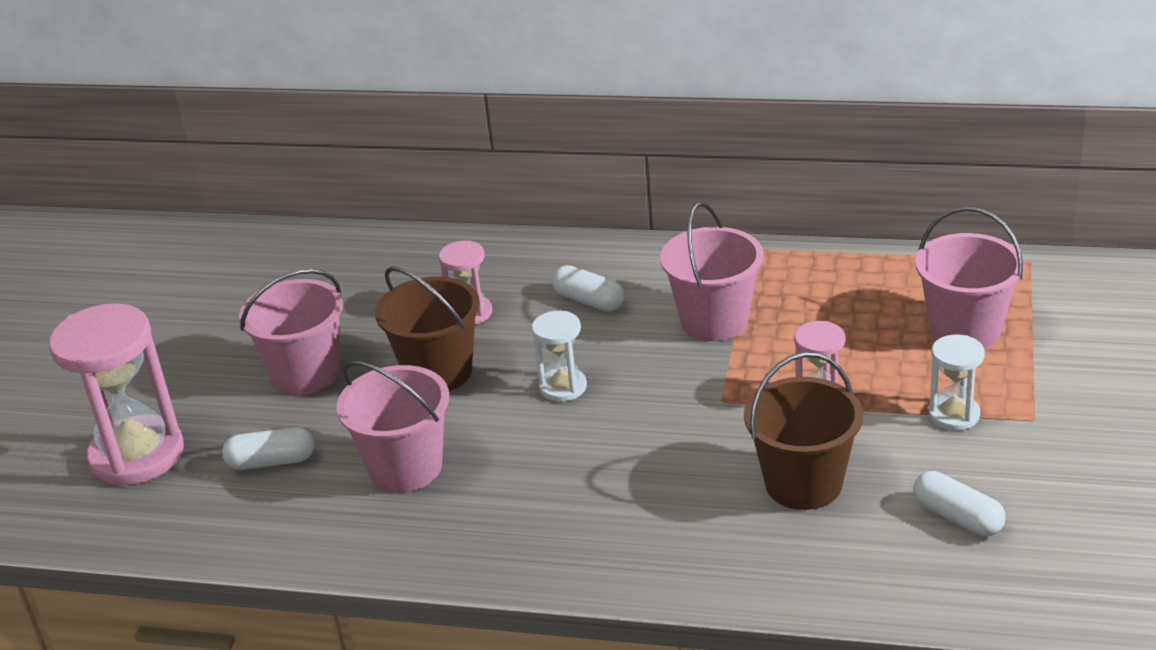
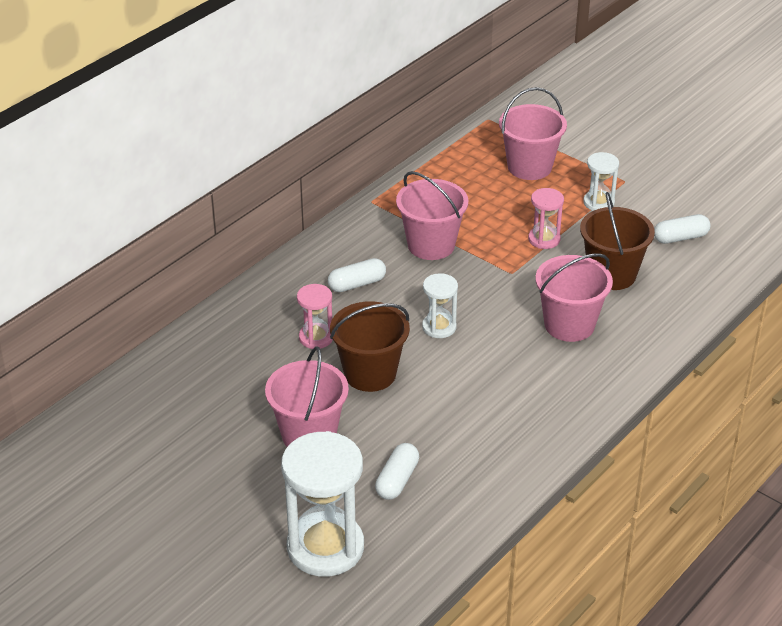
camera: 65 degrees left, 5 degrees up
(137, 455) = (325, 547): pink hourglass -> white hourglass
(405, 468) = (460, 420): pink bucket -> pink bucket (569, 325)

